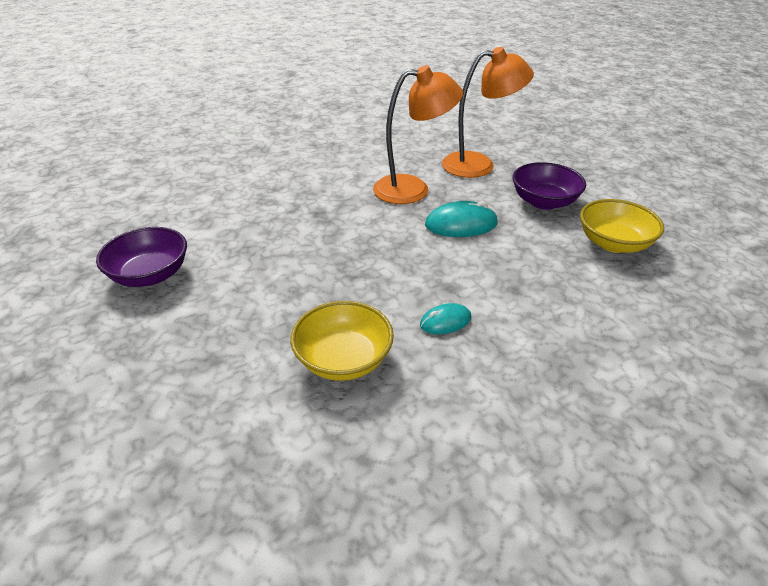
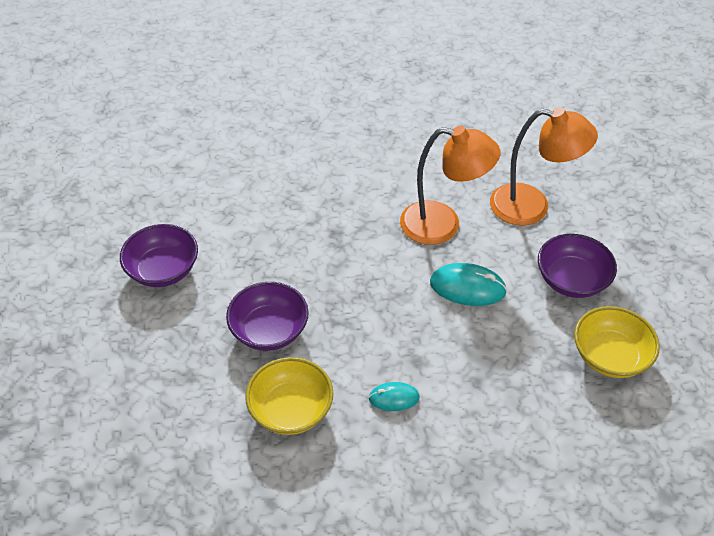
camera: 20 degrees right, 10 degrees up
(288, 298) = (269, 330): none -> purple bowl

